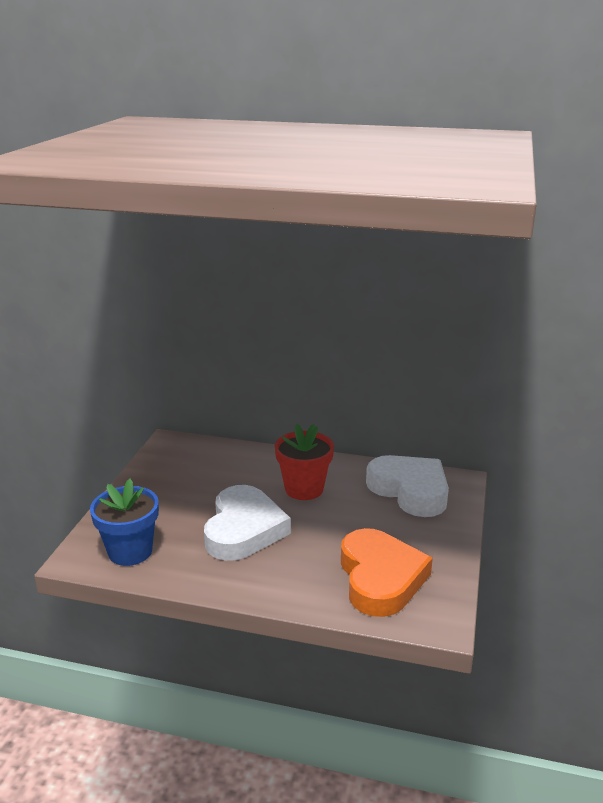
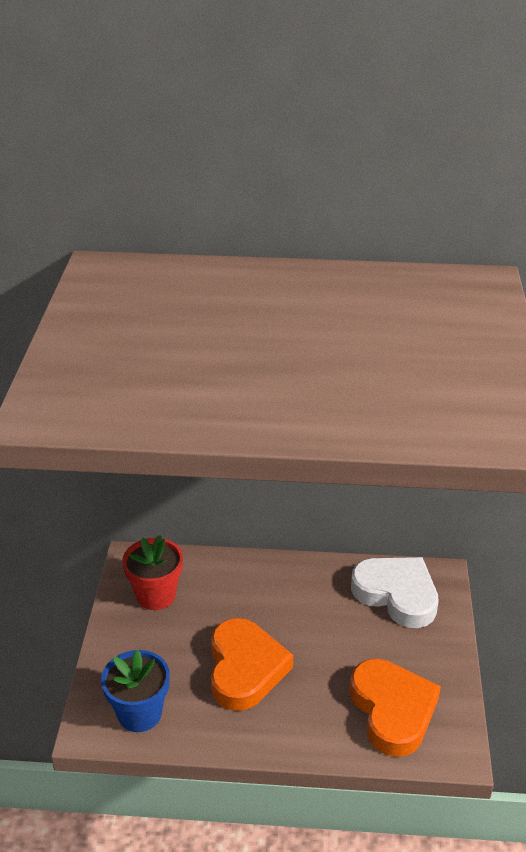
camera: 10 degrees left, 10 degrees up
(243, 529) = (245, 669): white heart -> orange heart
(304, 489) = (291, 607): red flower pot -> red flower pot (156, 595)

